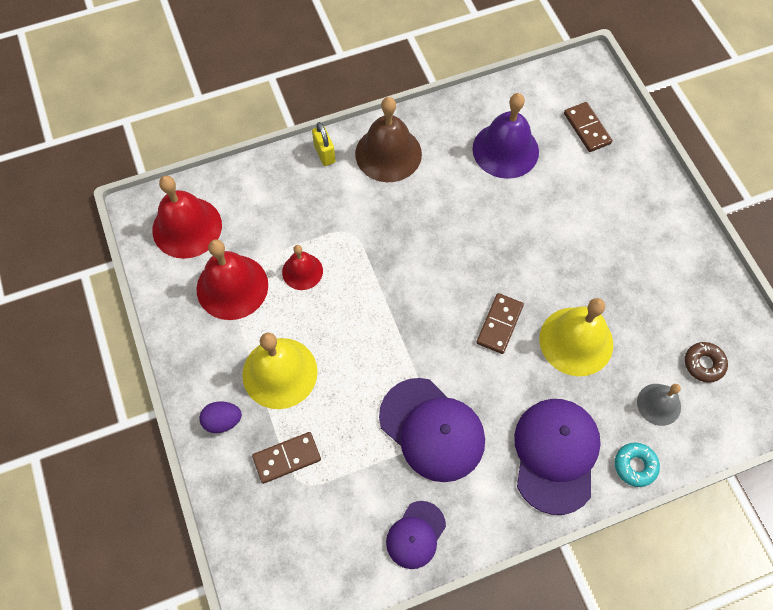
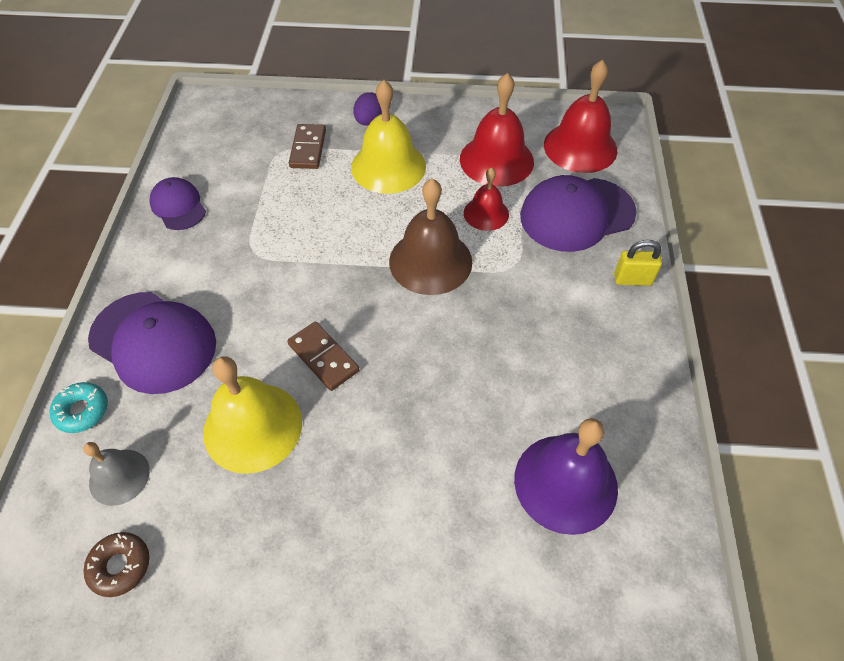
camera: 115 degrees right, 10 degrees down
(388, 153) = (610, 342): brown bell -> brown bell (430, 261)
(432, 430) = (256, 252): purple cap -> purple cap (576, 214)
(587, 128) = (562, 628): brown domino -> none

